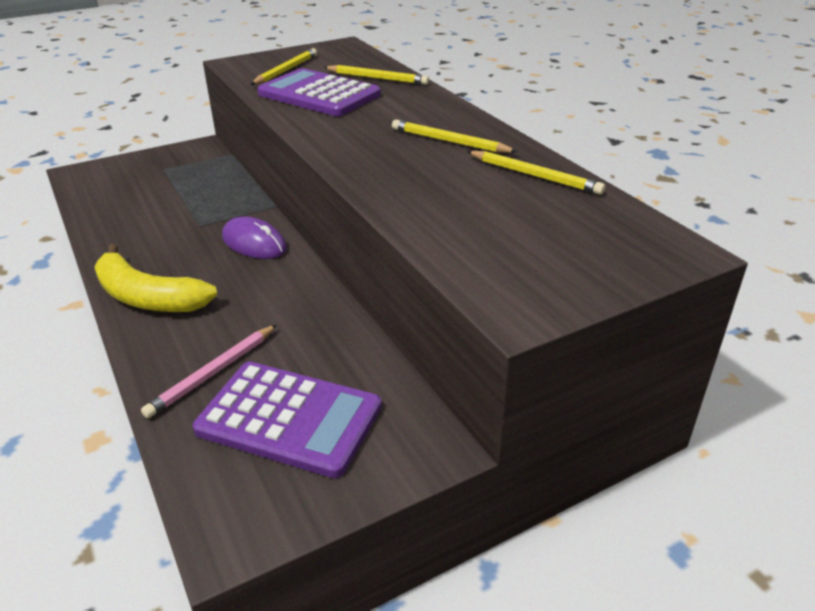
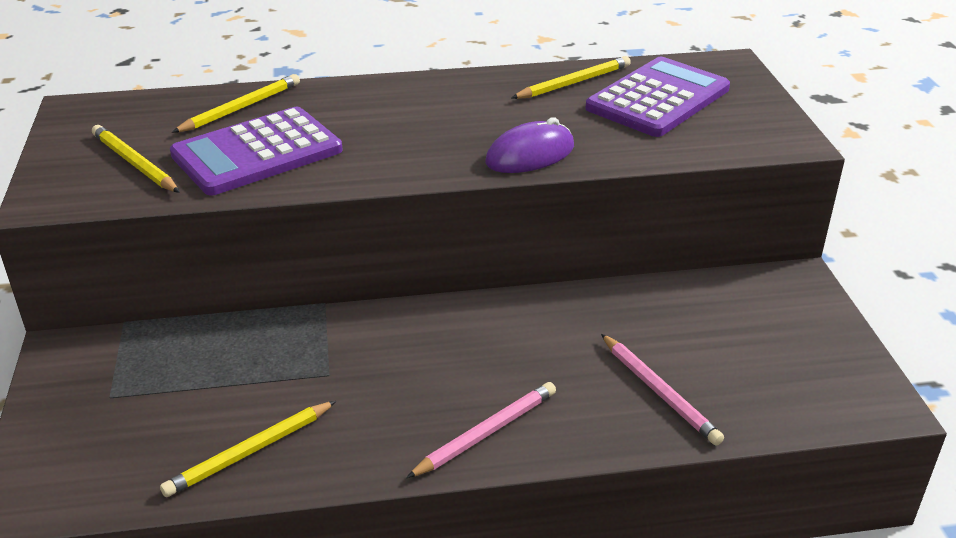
camera: 70 degrees left, 0 degrees up
(148, 297) = (486, 432): yellow banana -> pink pencil
(254, 243) = (410, 332): purple mouse -> purple mouse (530, 155)
(289, 418) = (743, 350): purple calculator -> purple calculator (657, 98)
(449, 141) = (468, 104): yellow pencil -> yellow pencil (249, 452)

